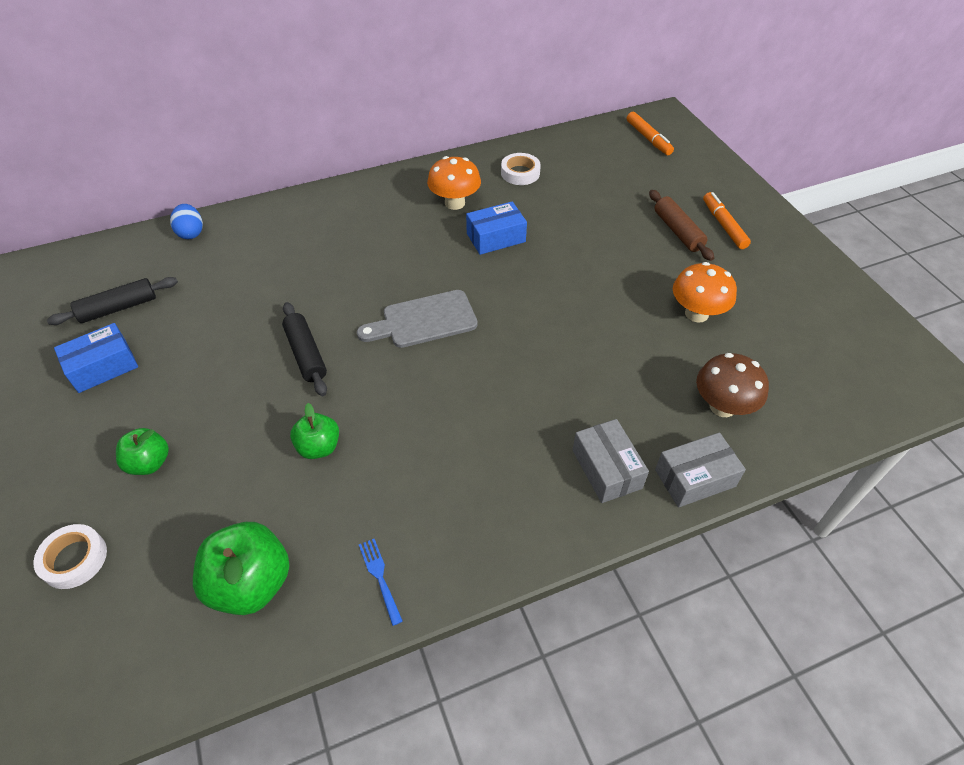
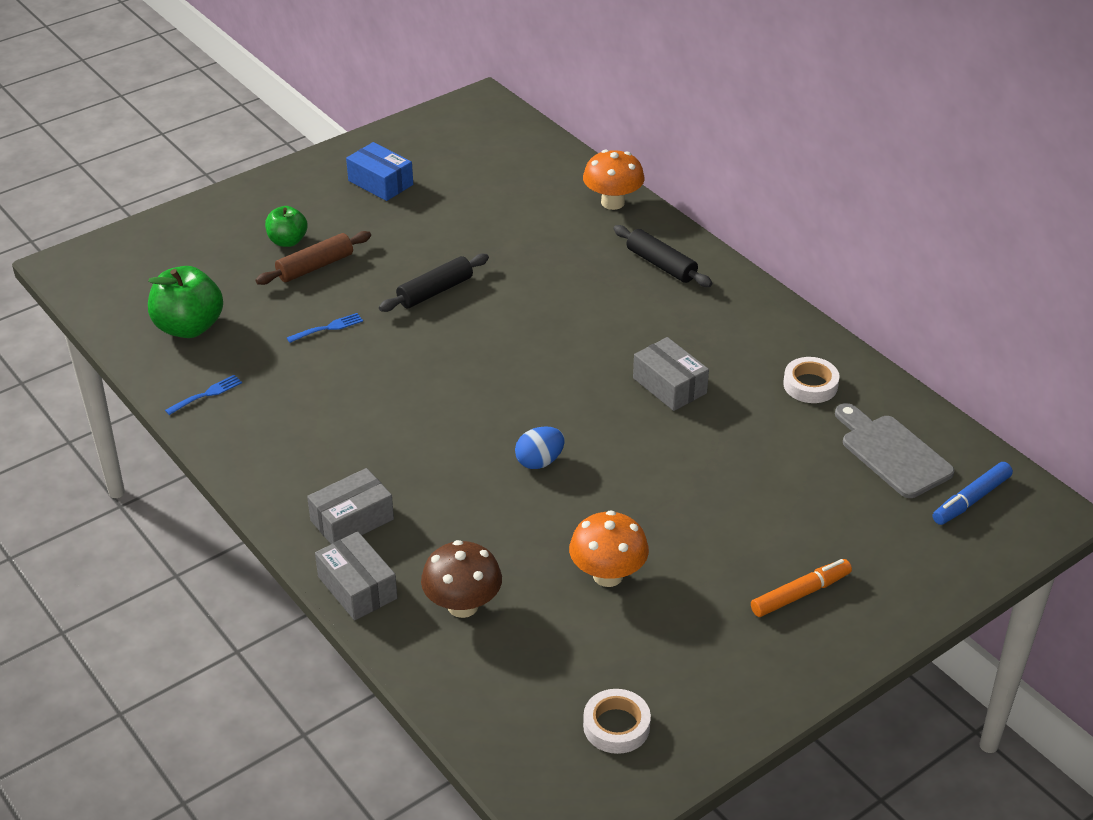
camera: 75 degrees right, 10 degrees down
(74, 559) = (194, 236): white tape -> white tape (616, 726)
(118, 308) = (452, 166): black rolling pin -> black rolling pin (661, 264)
(191, 233) = (573, 173): blue egg -> blue egg (539, 461)
(319, 447) = (328, 328): green apple -> blue fork
(423, 320) = (509, 357): grey cutting board -> grey cutting board (891, 453)
(455, 203) = (718, 341): orange mushroom -> orange mushroom (612, 202)
(496, 237) = (669, 385): blue box -> grey box
(648, 138) = (971, 500): orange marker -> blue marker
(678, 231) = (763, 547): brown rolling pin -> brown rolling pin (315, 267)

